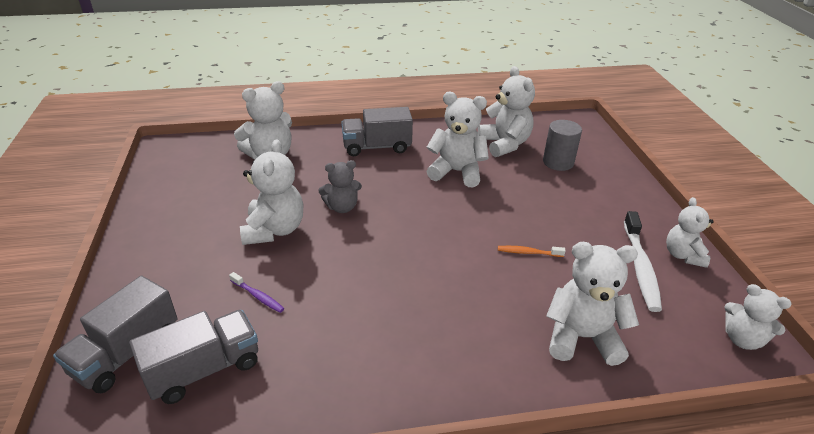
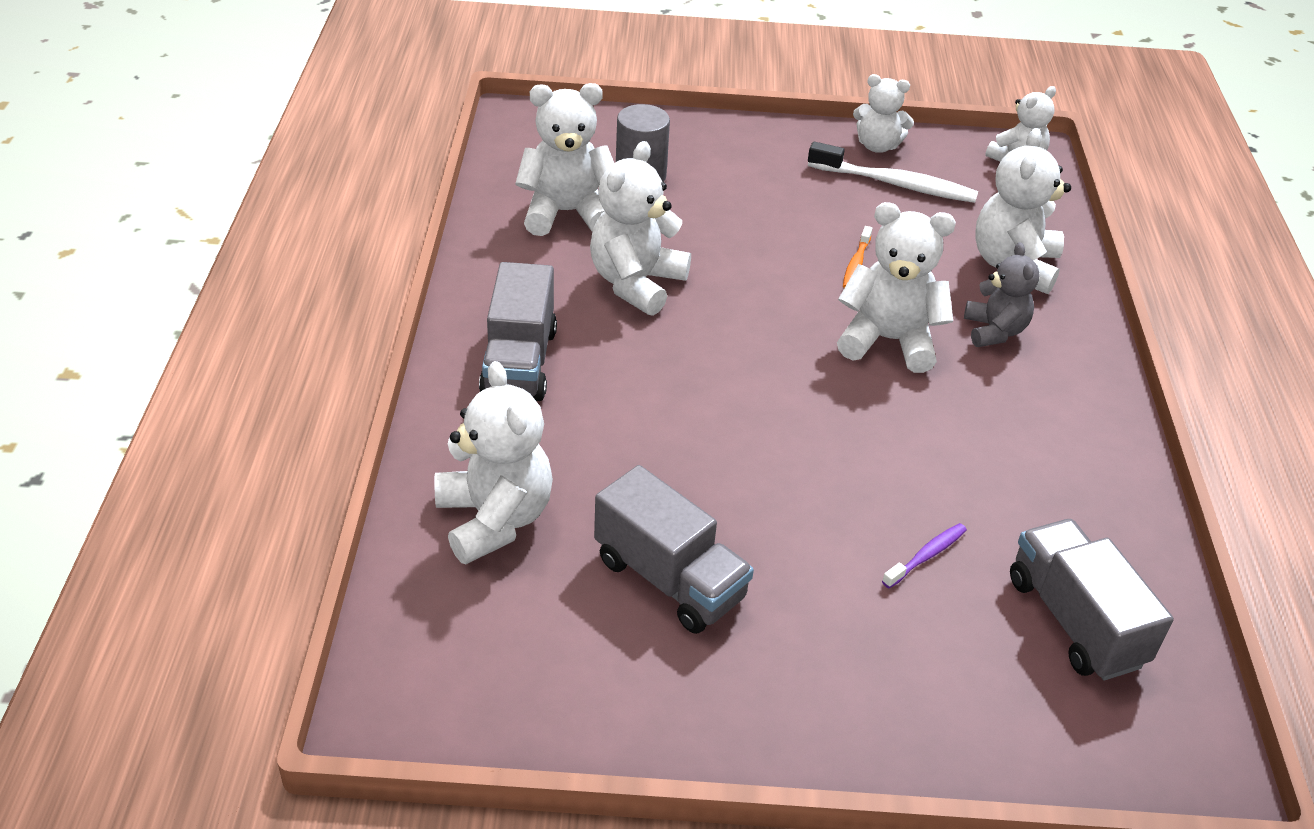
camera: 80 degrees left, 5 degrees up
(126, 353) = (1045, 720): grey truck -> grey truck (669, 579)
(274, 230) = (757, 527): white teddy bear -> white teddy bear (888, 340)
(342, 207) = (707, 434): grey teddy bear -> grey teddy bear (994, 331)

